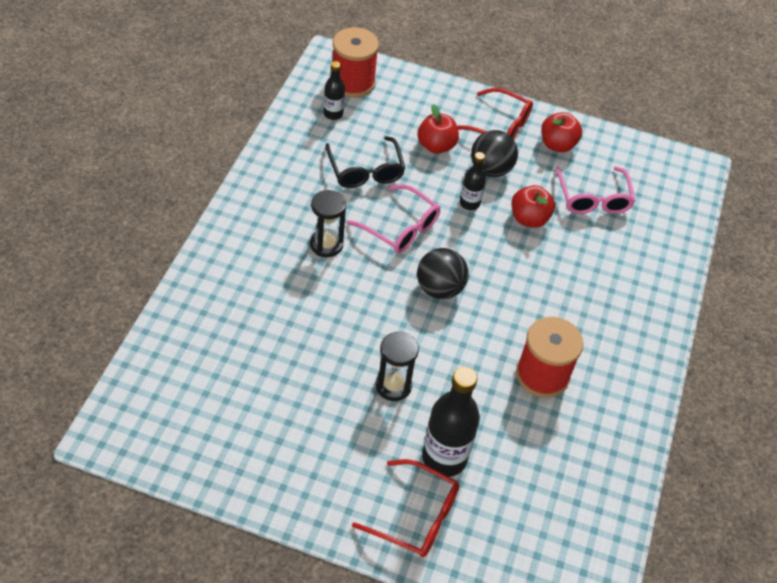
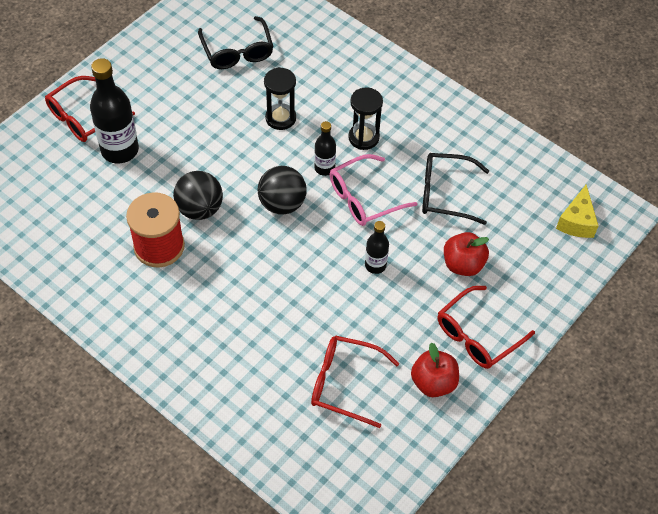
camera: 115 degrees right, 5 degrees up
(249, 390) = (237, 52): none -> black glasses
(333, 114) = (532, 191): black bottle -> black bottle (324, 168)
(353, 82) = (576, 221): red spool -> yellow cheese
(393, 386) = (199, 139): black hourglass -> black hourglass (280, 118)
(490, 169) = (415, 302): black ball -> black ball (200, 209)
(529, 219) = (337, 310): red apple -> none
(593, 199) = (343, 383): pink glasses -> red glasses

